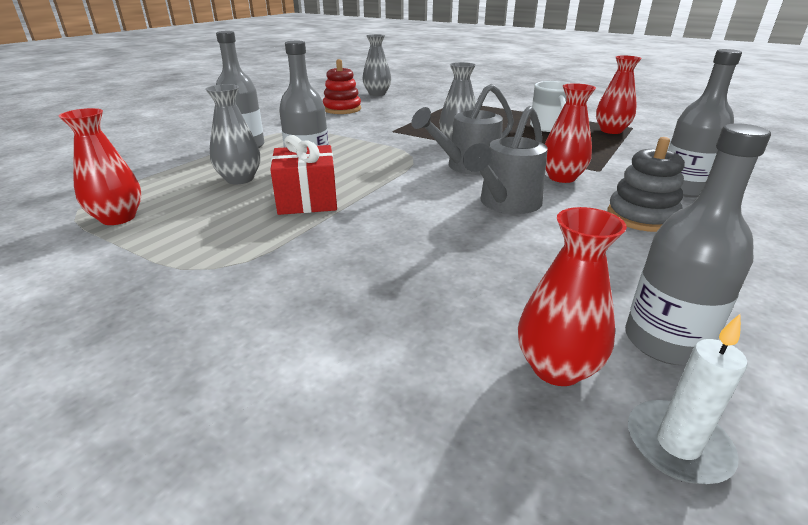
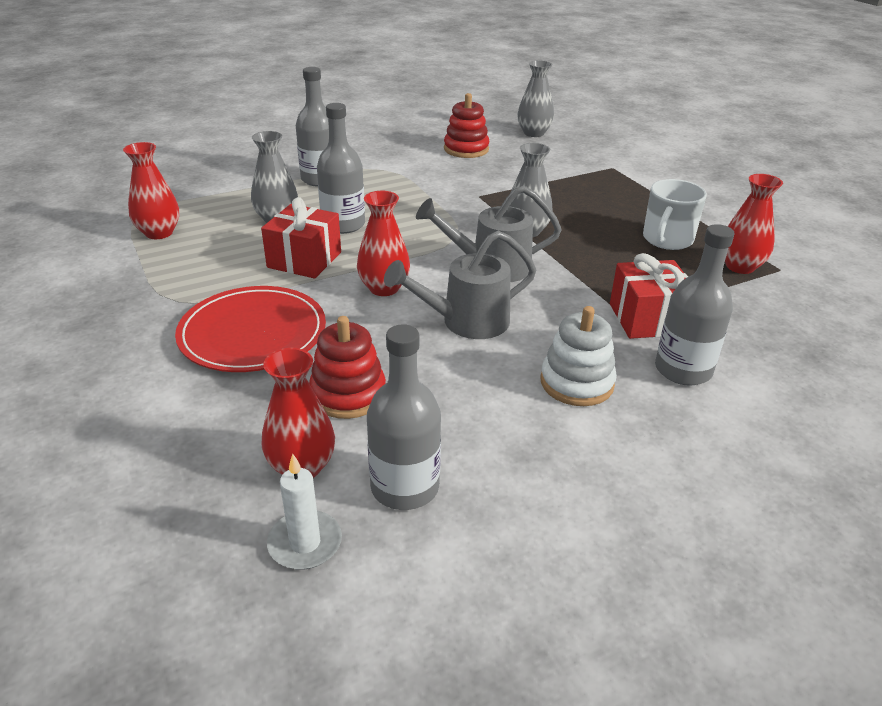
camera: 30 degrees right, 5 degrees up
(335, 269) = (253, 333): none -> red plate
(498, 286) = (348, 394): none -> red stacking toy
(562, 177) = (569, 311): red vase -> red vase (384, 288)
(613, 168) = (647, 319): none -> red gift
(641, 217) = (576, 383): grey stacking toy -> white stacking toy

